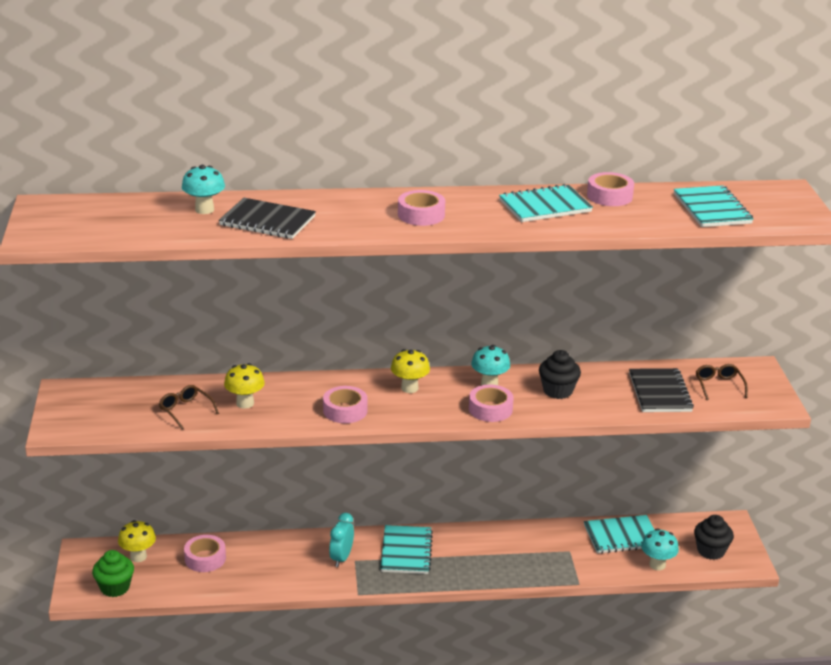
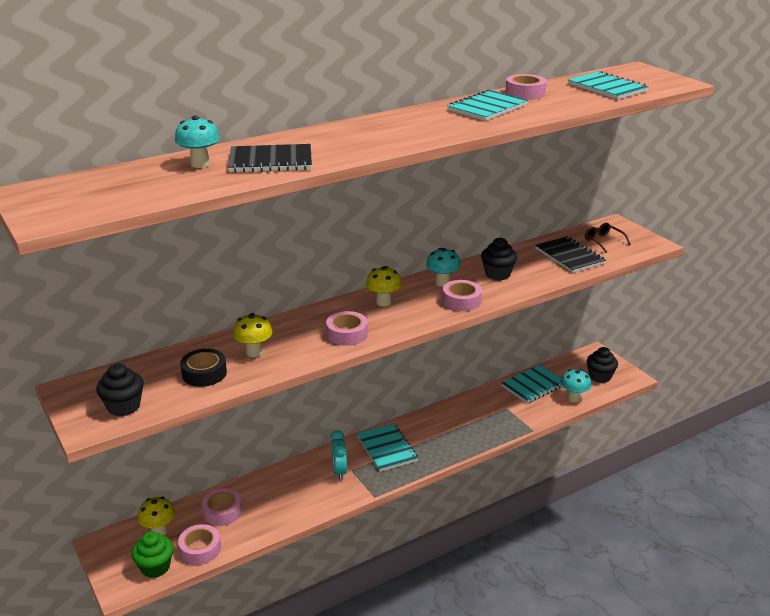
camera: 25 degrees left, 0 degrees up
(97, 420) = (123, 407): none -> black cupcake
(185, 410) = (204, 373): brown glasses -> black tape
(421, 215) = (399, 131): pink tape -> pink tape (200, 549)

